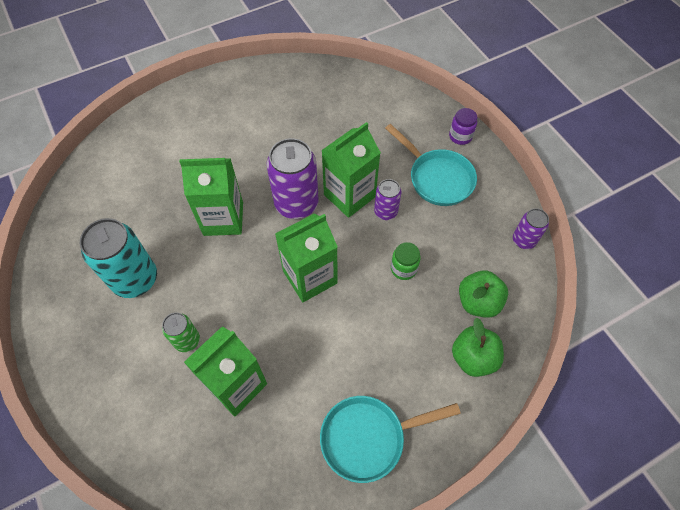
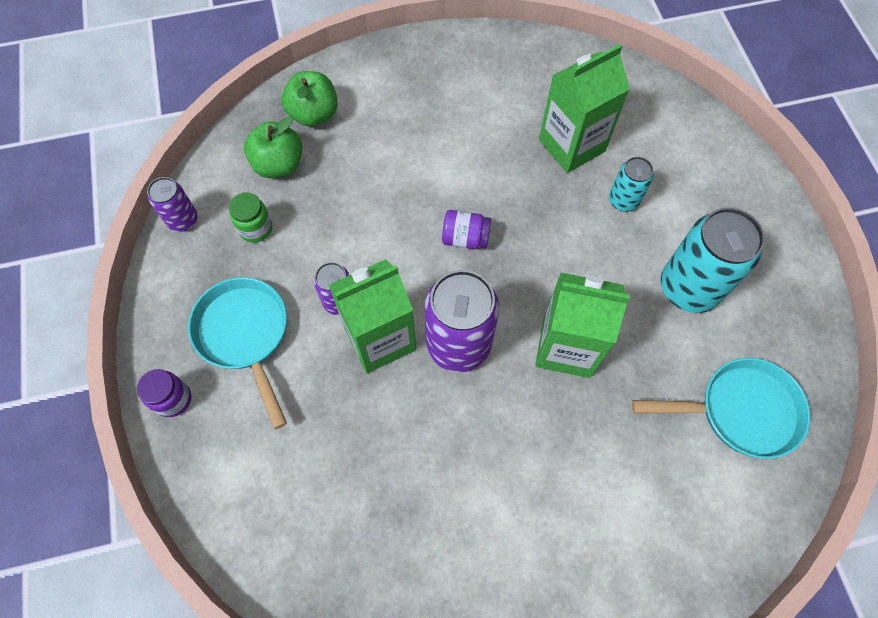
camera: 165 degrees left, 5 degrees up
(187, 340) = (623, 201): green can -> turquoise can
(310, 277) = (465, 238): green carton -> purple jar
(369, 438) = (447, 74): turquoise pan -> turquoise pan (740, 411)
(403, 269) = (347, 221): green jar -> green jar (256, 228)

